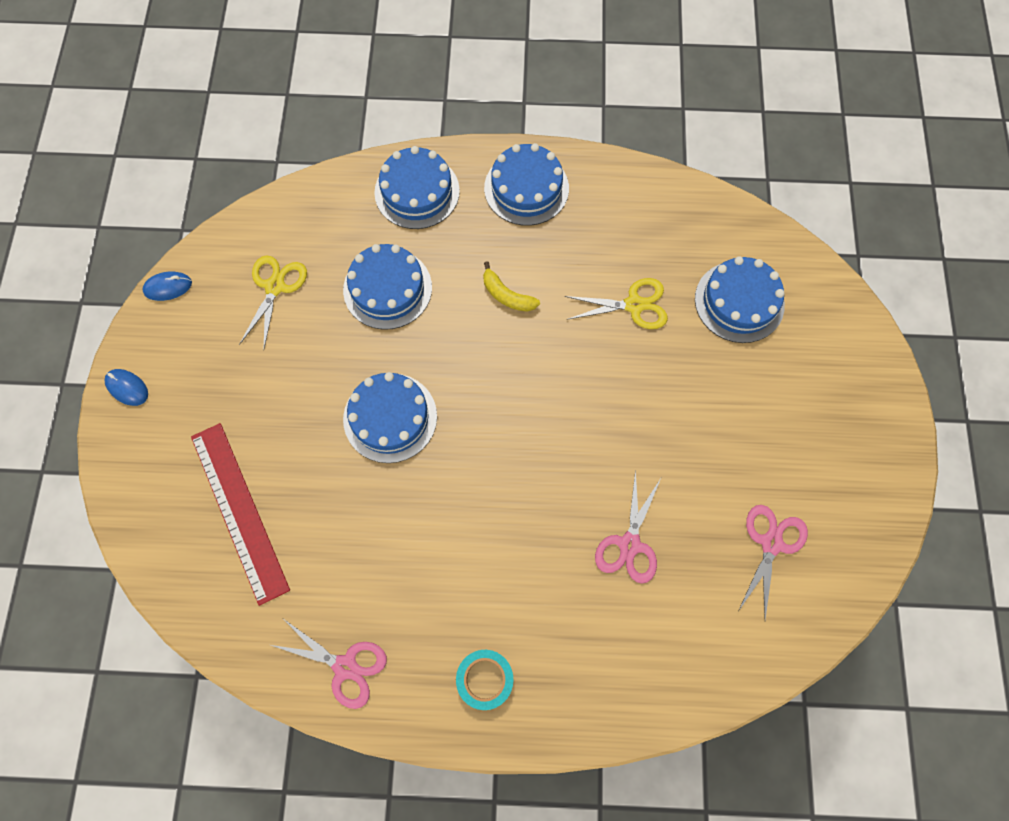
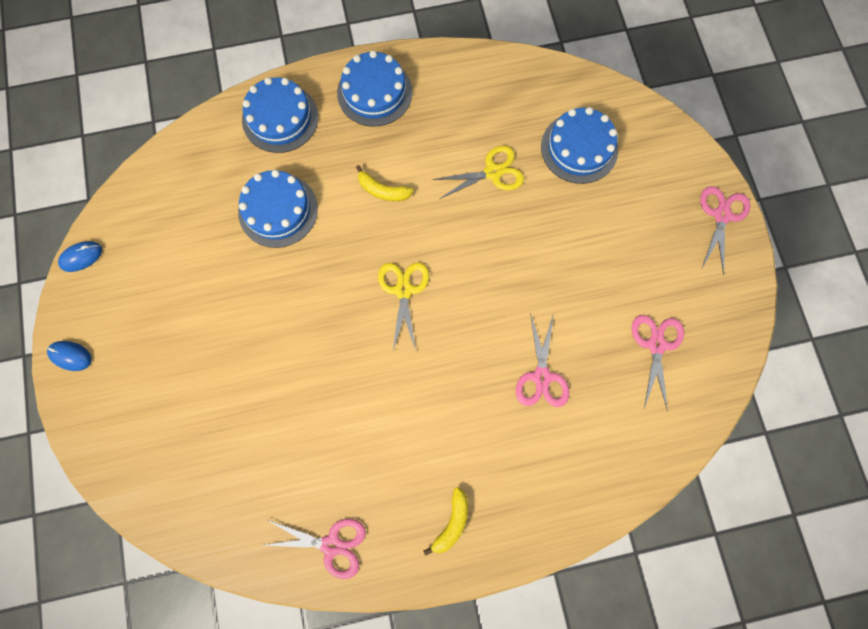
camera: 15 degrees left, 5 degrees up
(239, 511) = (202, 437): red ruler -> none
(275, 287) = (178, 233): yellow scissors -> yellow scissors (403, 290)
(390, 417) = (311, 322): blue cake -> none
(485, 679) = (452, 522): turquoise tape -> yellow banana
(886, 417) = (721, 215): none -> pink scissors

